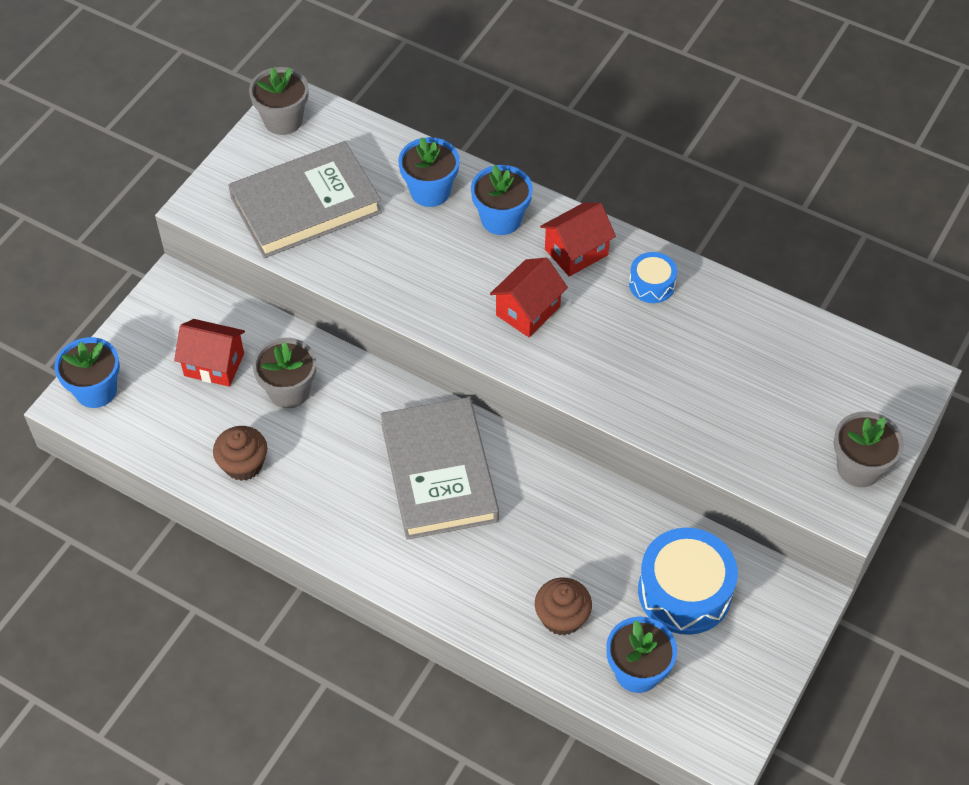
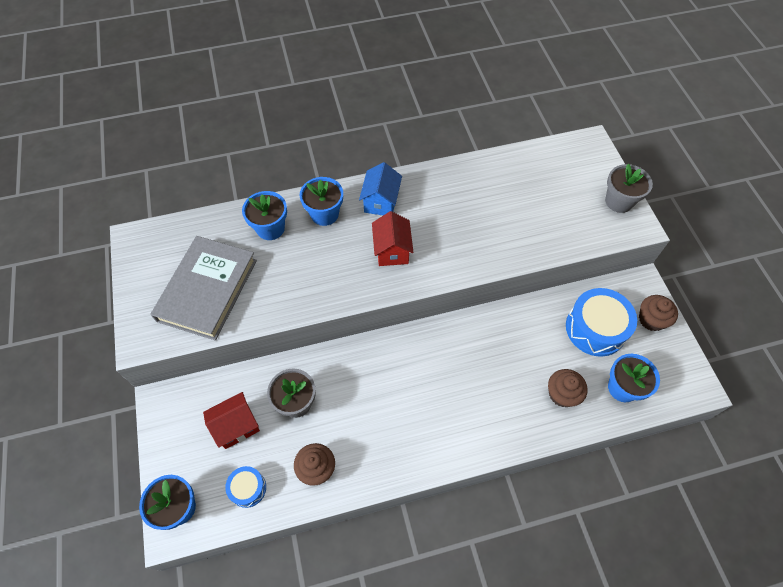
camera: 45 degrees left, 5 degrees up
(283, 120) = (140, 253): grey flower pot -> none
(439, 472) = (423, 375): grey book -> none
(576, 252) = (381, 201): red house -> blue house
(652, 284) = (434, 189): blue drum -> blue drum (248, 488)
(765, 640) = (651, 319): none -> brown cupcake

